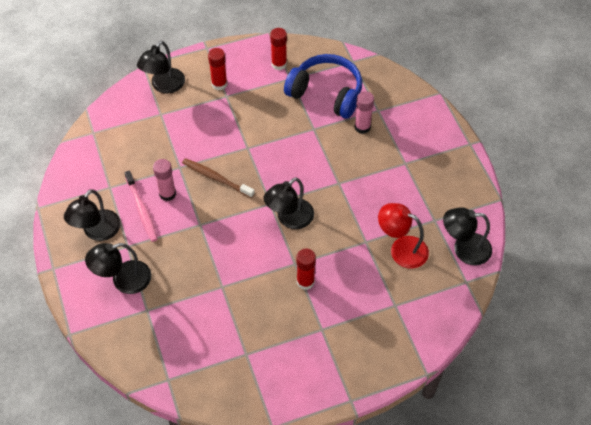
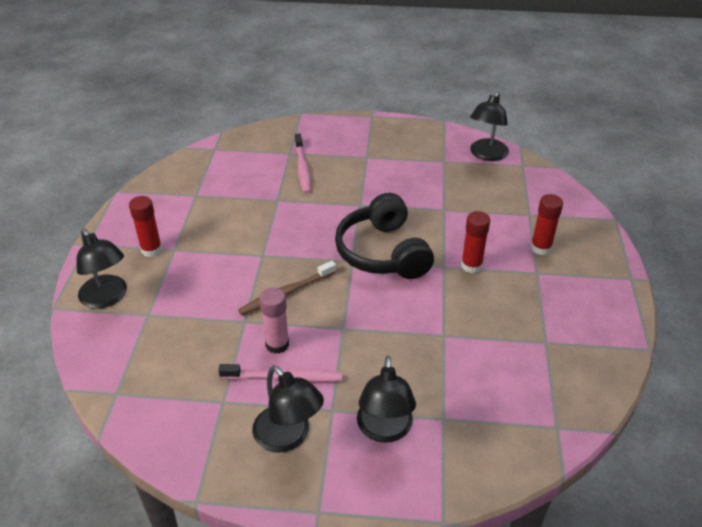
camera: 65 degrees left, 15 degrees down
(279, 64) = (168, 197): red glue stick -> red glue stick (541, 248)
(289, 219) = (383, 252): black lamp -> black headphones
(326, 93) = (239, 177): blue headphones -> none
(362, 127) = (302, 168): pink glue stick -> pink toothbrush
(401, 249) = (465, 190): red lamp -> none

